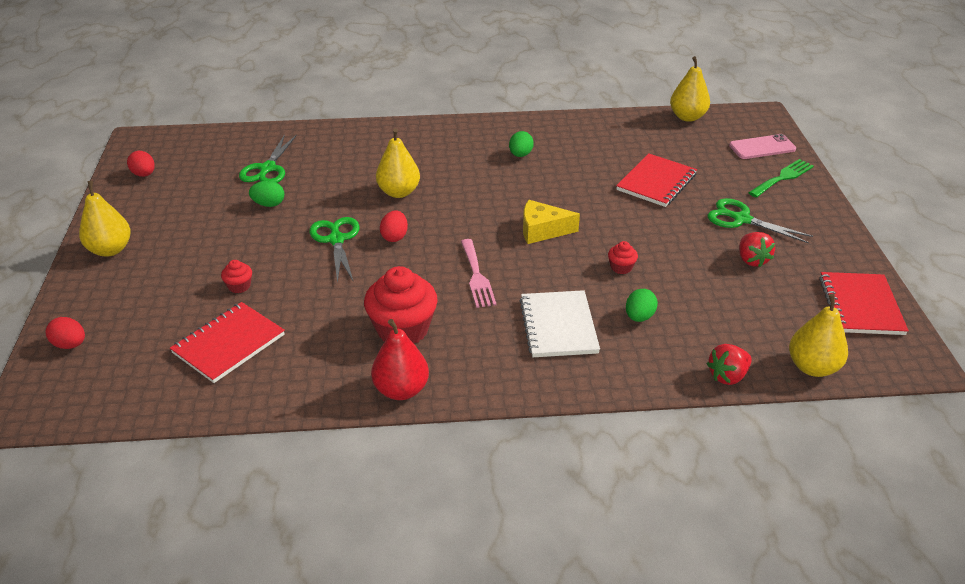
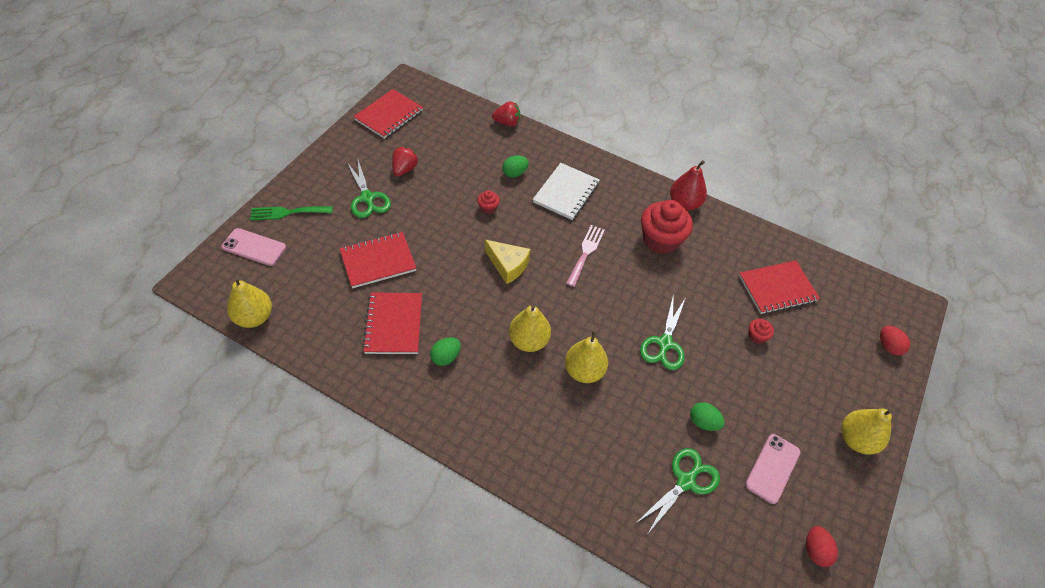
camera: 150 degrees left, 15 degrees up
(193, 202) = (772, 468): none -> pink phone
(394, 237) = (618, 321): red egg -> none
(585, 154) = (393, 324): none -> red notebook
(812, 367) = (460, 105): yellow pear -> yellow pear (528, 341)

